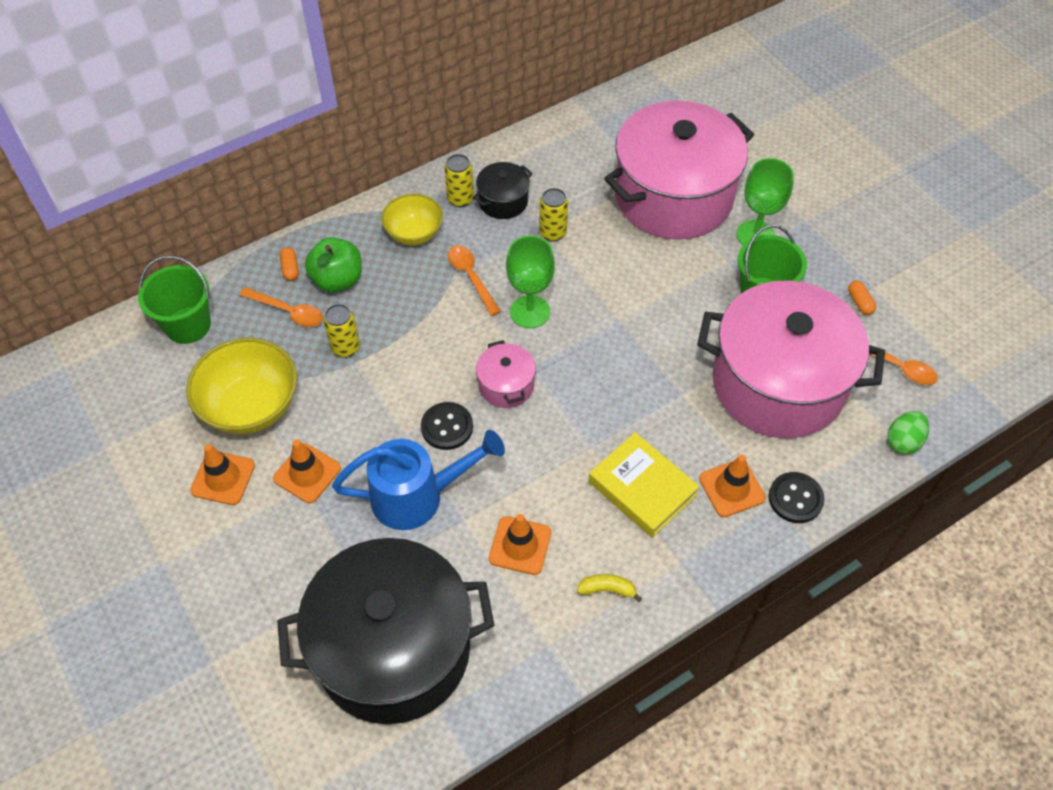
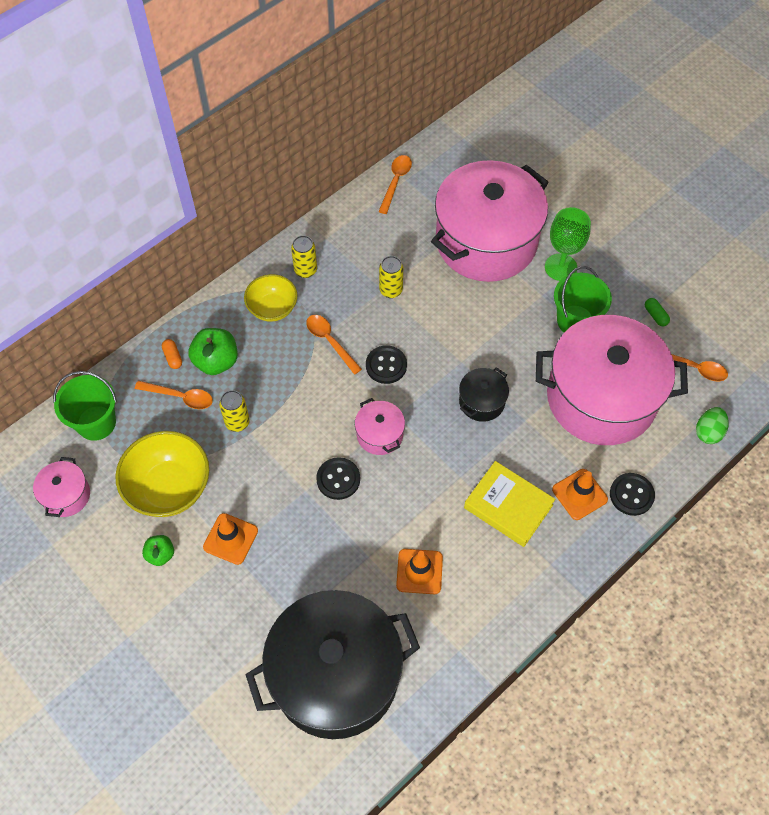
camera: 10 degrees left, 5 degrees up
(134, 397) = (66, 495): none -> pink pot
(223, 478) = (160, 554): orange traffic cone -> green apple
(417, 496) = (327, 543): blue watering can -> none
(503, 201) = (342, 267): black pot -> black pot (481, 402)
(530, 312) = (386, 365): green goblet -> black button
(582, 122) = (396, 182): none -> orange spoon
(607, 589) = (496, 596): yellow banana -> none
(859, 302) = (655, 315): orange capsule -> green capsule

